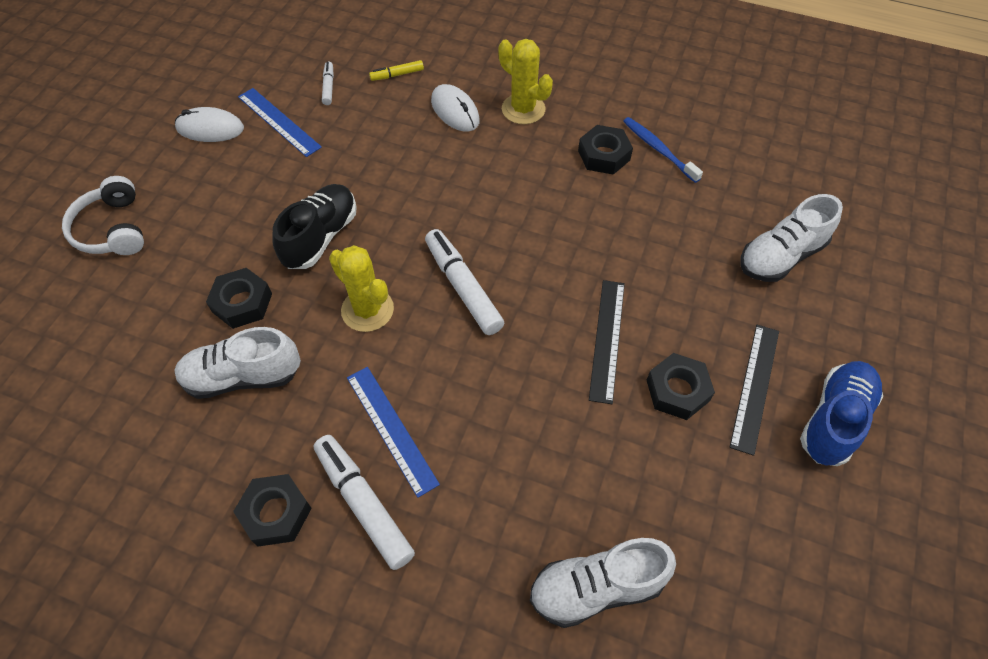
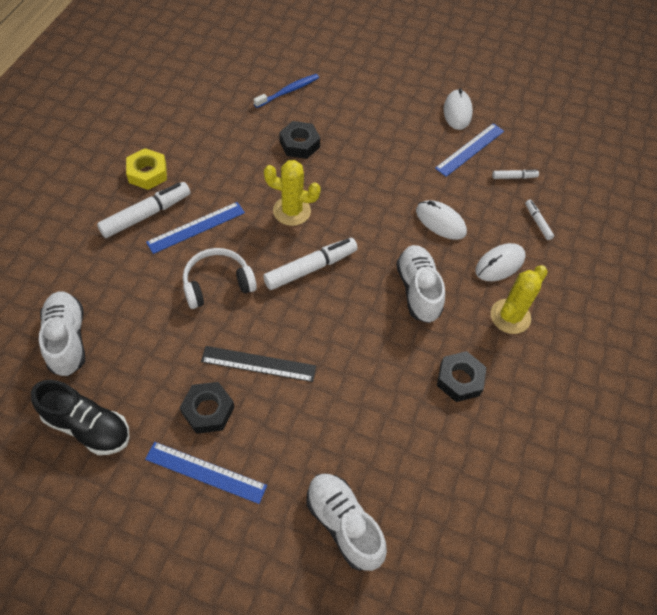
camera: 85 degrees right, 0 degrees up
(112, 229) = (360, 75): white headphones -> white headphones (217, 284)
(243, 377) = (242, 150): white shoe -> white shoe (418, 290)
(275, 513) = (147, 173): black nut -> yellow nut
(321, 237) = (357, 181): black shoe -> black shoe (87, 426)
(367, 310) = (291, 211): yellow cactus -> yellow cactus turned 60 degrees clockwise
(393, 157) = (440, 222): none -> white mouse
(397, 75) = (537, 222): yellow marker -> white marker
(659, 150) = (472, 430): blue toothbrush -> blue toothbrush (288, 91)
(755, 387) = (205, 472): black ruler -> blue ruler
(834, 420) = (168, 534): blue shoe -> none

